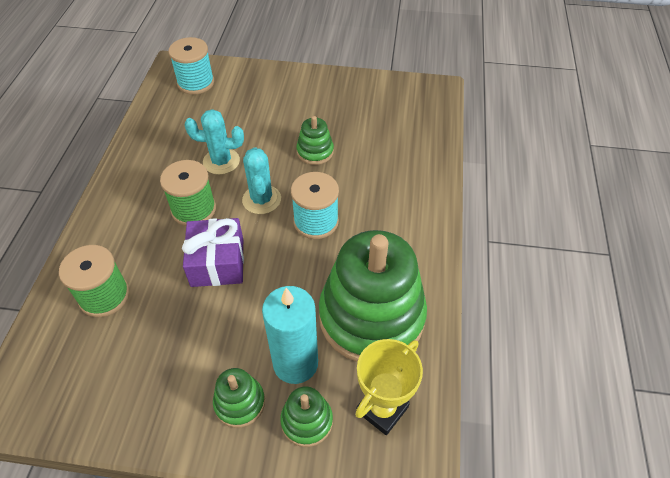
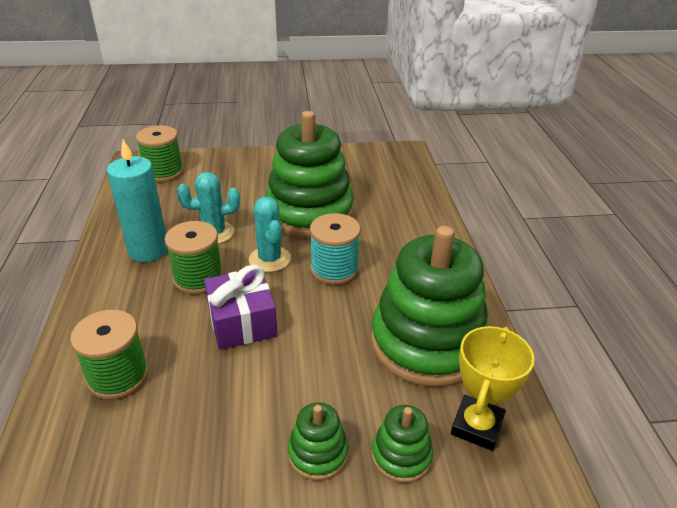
camera: 15 degrees left, 15 degrees down
(196, 83) = (163, 172): turquoise spool -> green spool
(295, 363) = (365, 401): turquoise candle -> turquoise candle (148, 250)
(315, 152) = (309, 212): green stacking toy -> green stacking toy, size x2.28

